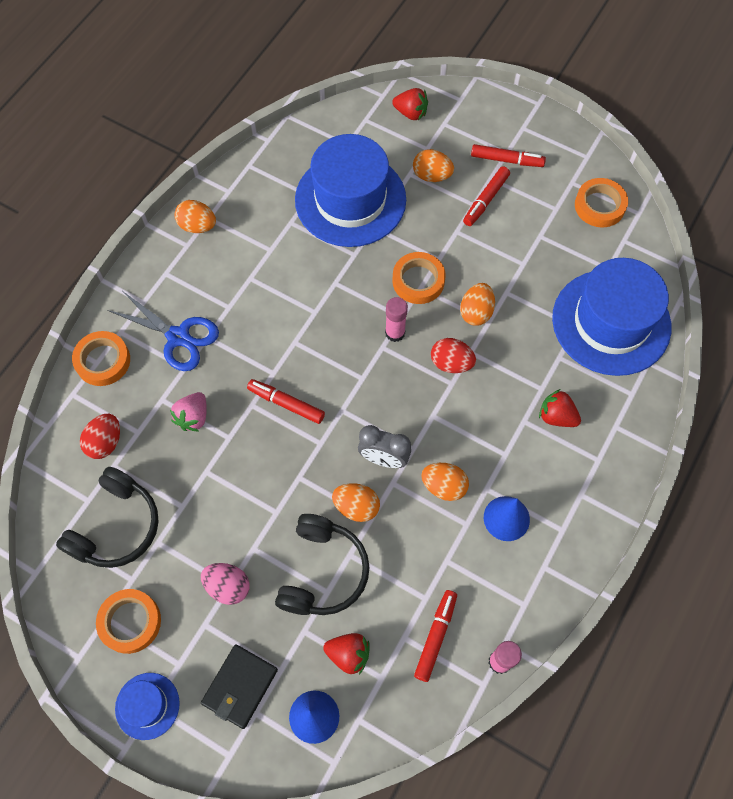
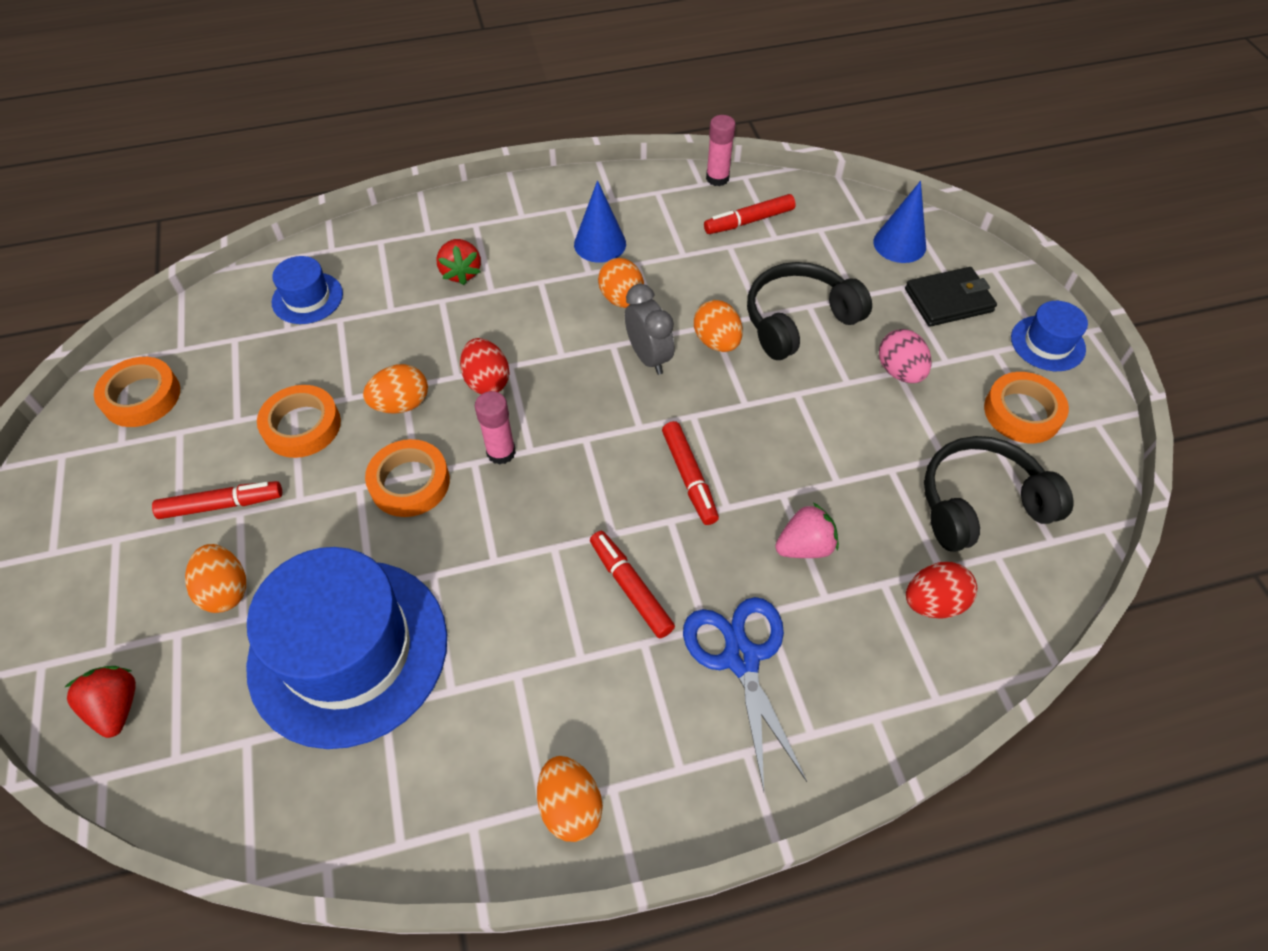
camera: 135 degrees left, 10 degrees down
(103, 361) = (865, 711): orange tape -> orange tape (302, 426)
(348, 654) = (832, 258): red strawberry -> none
(507, 160) = (130, 529): red marker -> red marker (630, 588)
(611, 322) = (307, 298): blue hat -> blue hat, size x0.46

